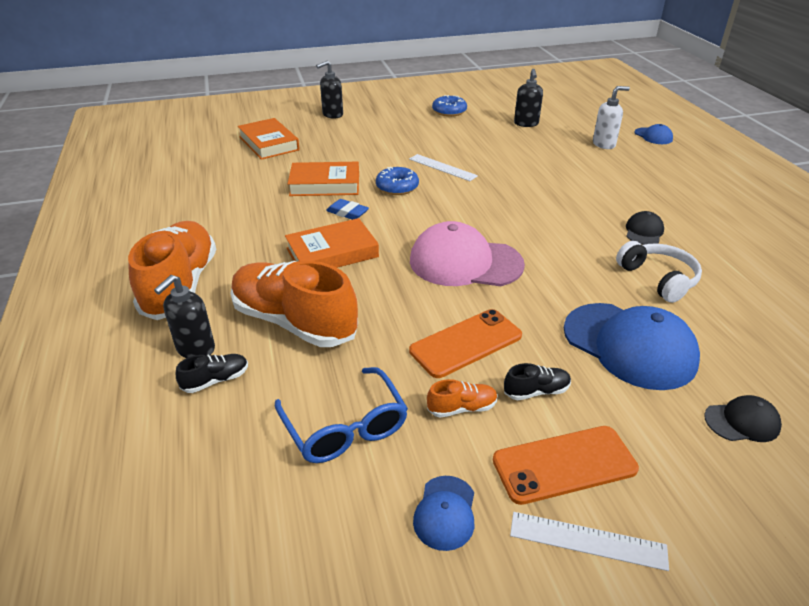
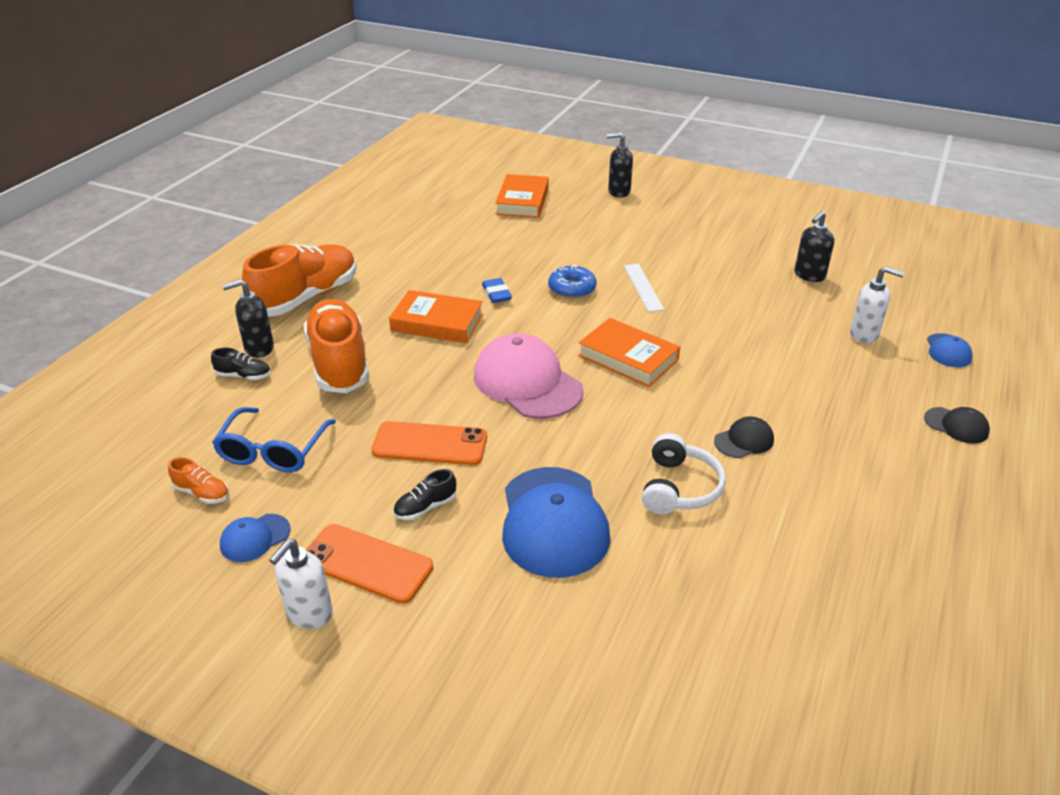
camera: 40 degrees right, 0 degrees up
(325, 184) = (515, 260): orange book -> orange book (628, 358)
(449, 111) = (743, 230): blue donut -> none
(462, 408) = (359, 485): orange shoe -> orange shoe (202, 493)
(536, 391) = (425, 507): black shoe -> black shoe turned 120 degrees clockwise
(587, 540) = (309, 614): white ruler -> white soap dispenser
(742, 422) = (545, 630): black cap -> black cap (956, 425)

